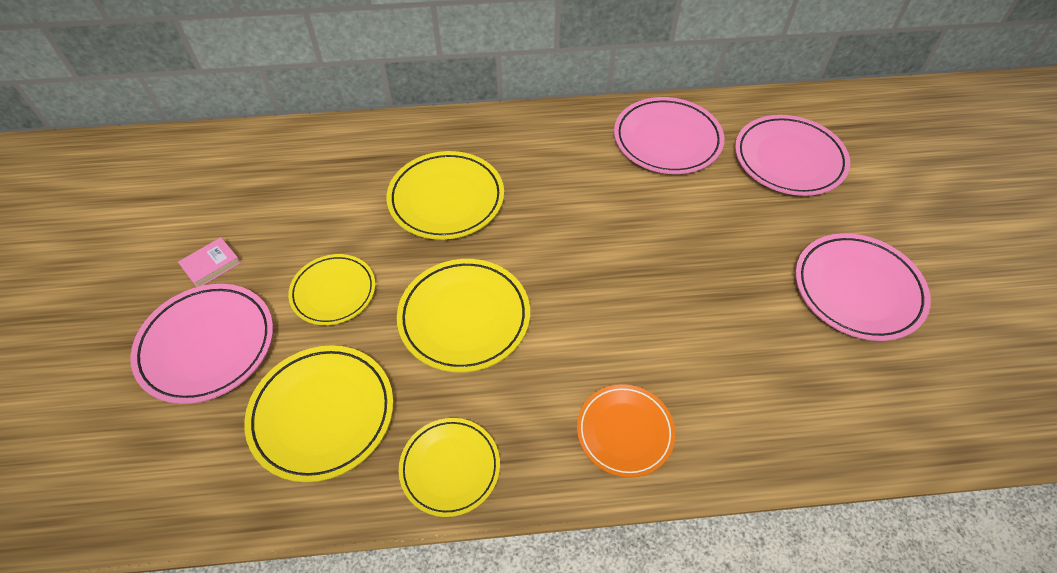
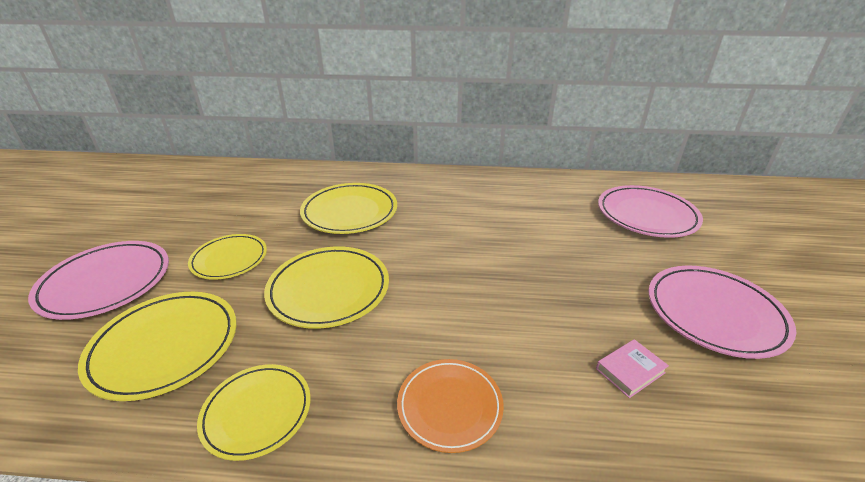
camera: 10 degrees right, 20 degrees down
(211, 265) = (148, 232): pink book -> pink book (630, 371)
(667, 140) = (541, 194): pink plate -> none

